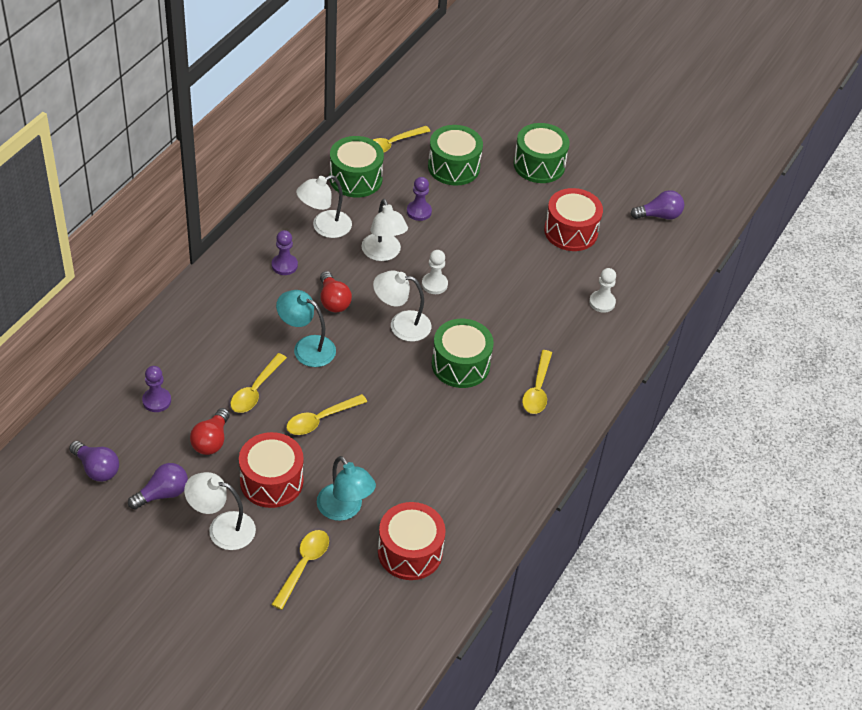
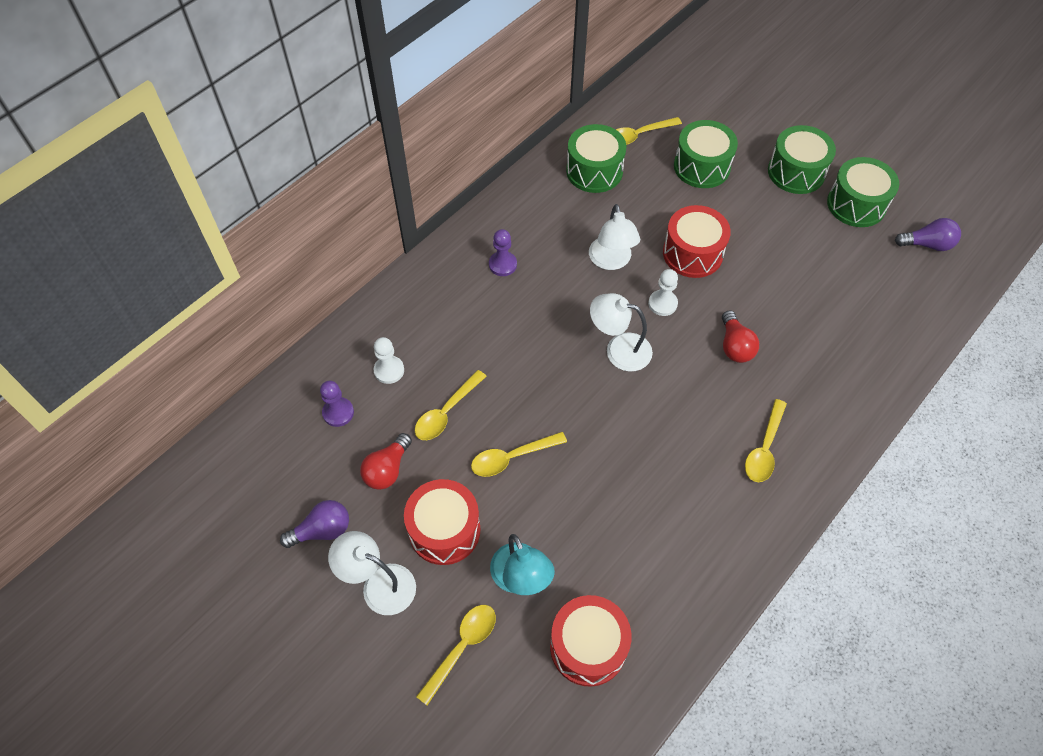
camera: 15 degrees right, 10 degrees up
(97, 468) = (258, 489): purple light bulb -> none
(306, 347) = (510, 365): turquoise lamp -> none
(324, 227) = (552, 224): white lamp -> none
(333, 301) = (548, 312): red light bulb -> red light bulb (734, 346)
(419, 211) = (657, 215): purple pawn -> none
(460, 365) = (679, 406): green drum -> green drum (856, 204)
(571, 231) = (823, 254): red drum -> red drum (692, 253)
(602, 302) = (851, 345): white pawn -> white pawn (389, 370)

